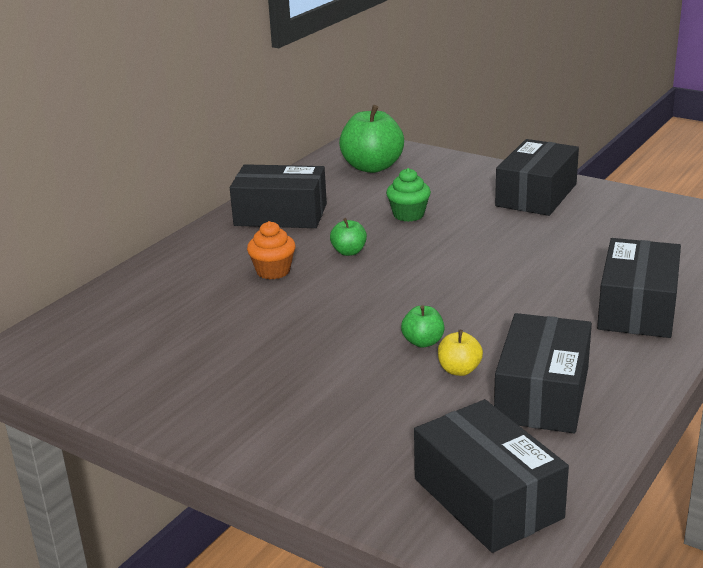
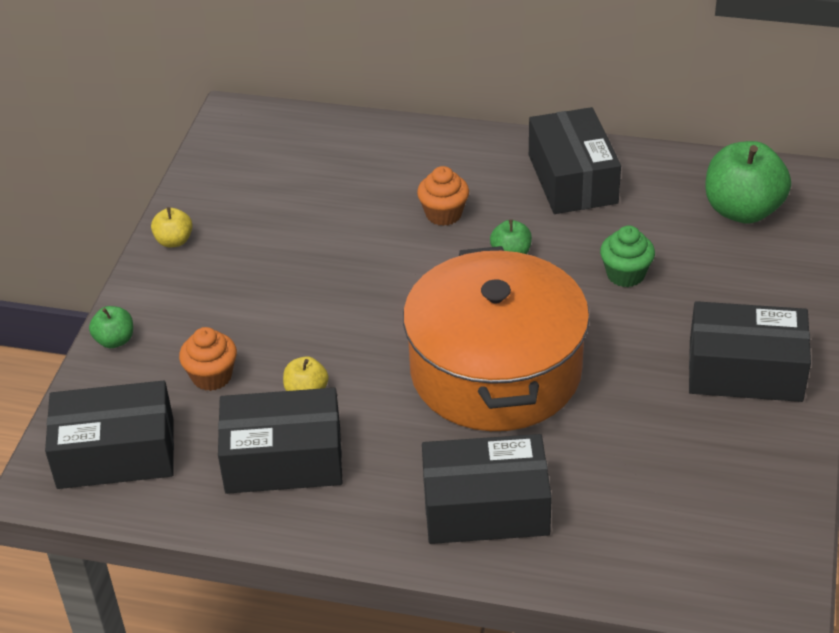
camera: 70 degrees right, 15 degrees up
(177, 418) = (174, 241): none -> yellow apple
(405, 421) = (212, 376): none -> orange cupcake
(423, 342) = (348, 355): green apple -> green apple (115, 340)
(484, 280) = (496, 371): none -> orange pot
(487, 498) = (116, 453): black box -> black box turned 45 degrees clockwise

